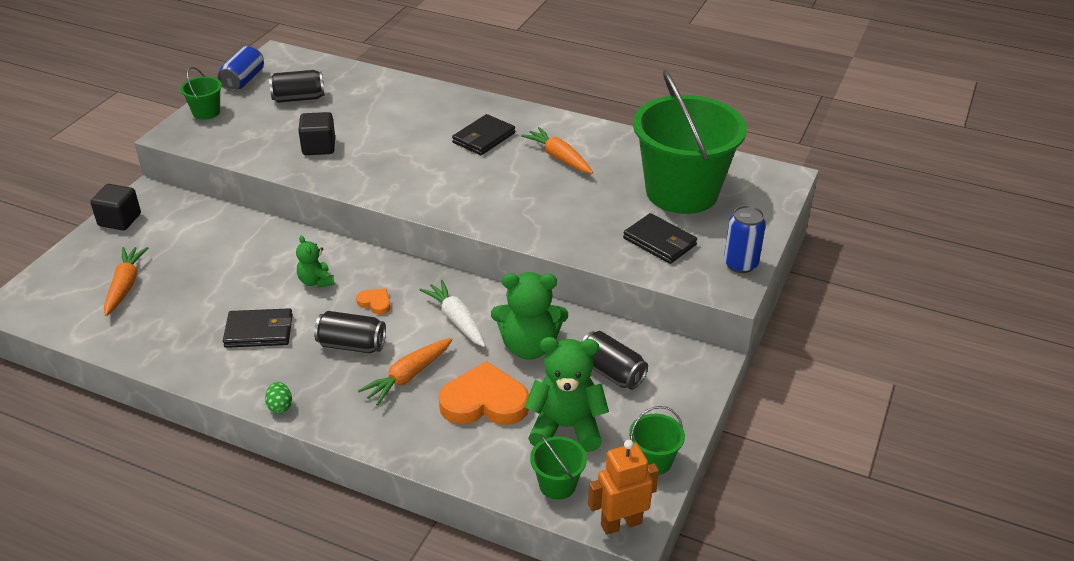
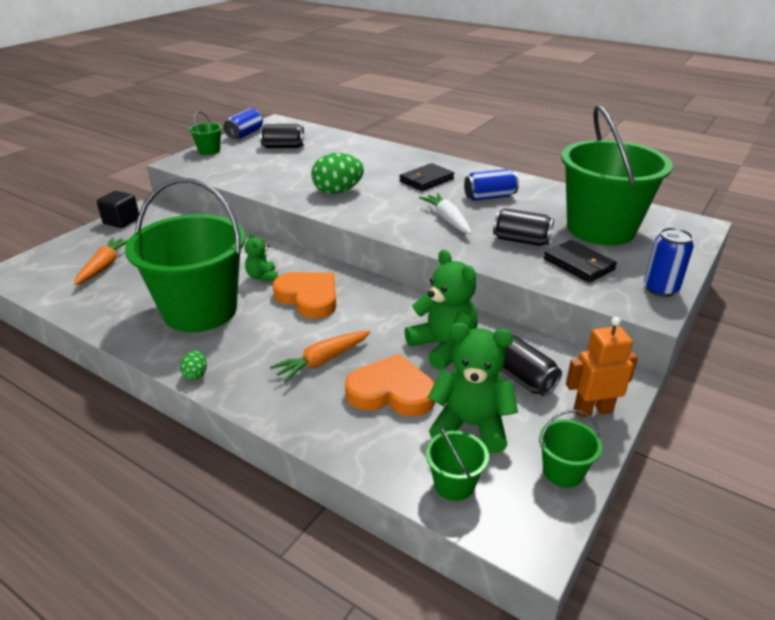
camera: 10 degrees right, 5 degrees down
(259, 331) = (200, 310): black wallet -> green bucket
(319, 147) = (288, 177): black cube -> none
(352, 345) = (278, 329): black can -> black can (521, 240)
(375, 303) = (308, 298): orange heart -> orange heart, size x2.16
(383, 164) = (337, 191): none -> green egg
(456, 320) = (378, 318): white carrot -> white carrot (447, 219)
(529, 347) = (443, 347): green teddy bear -> green teddy bear turned 135 degrees counterclockwise
(559, 157) = (489, 197): orange carrot -> blue can
(621, 523) = (521, 538): orange robot -> orange robot (592, 410)

